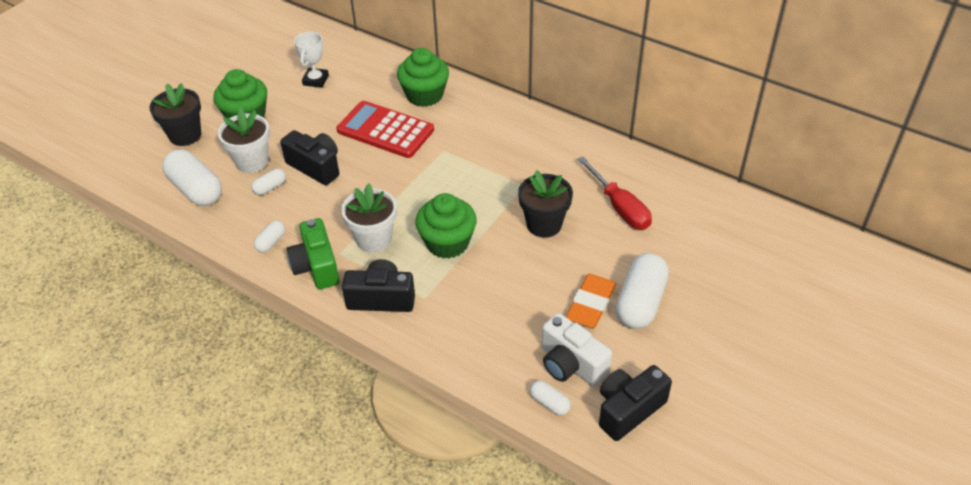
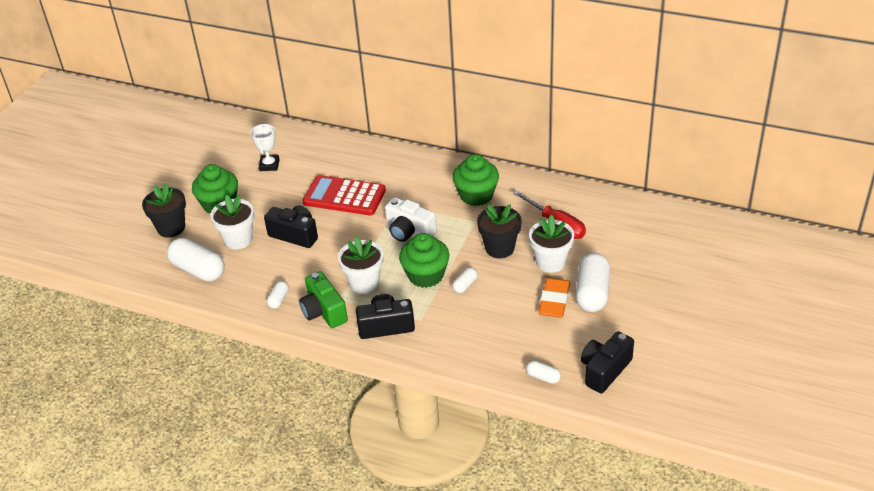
camera: 10 degrees left, 5 degrees down
(270, 187) = (262, 257): white capsule -> white capsule (465, 285)
(424, 95) = (368, 163): green cupcake -> green cupcake (476, 195)
(571, 364) = (551, 346): white camera -> white camera (409, 232)
(600, 253) = (551, 262): none -> white flower pot

